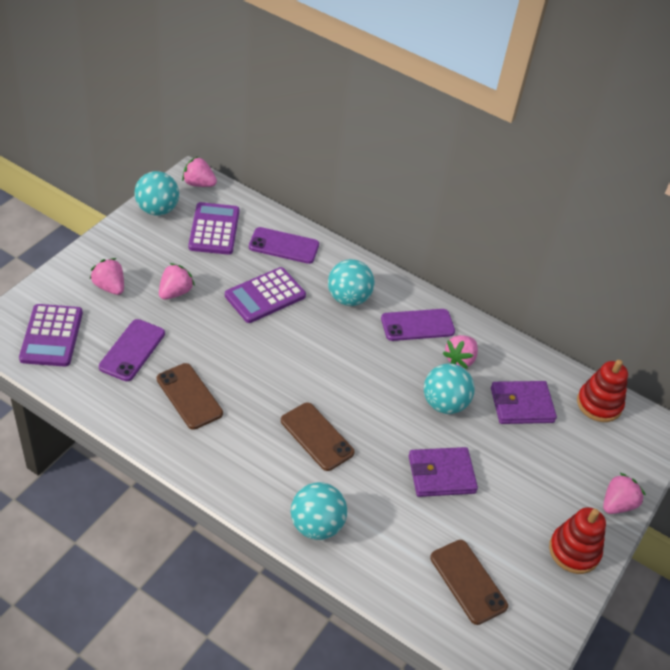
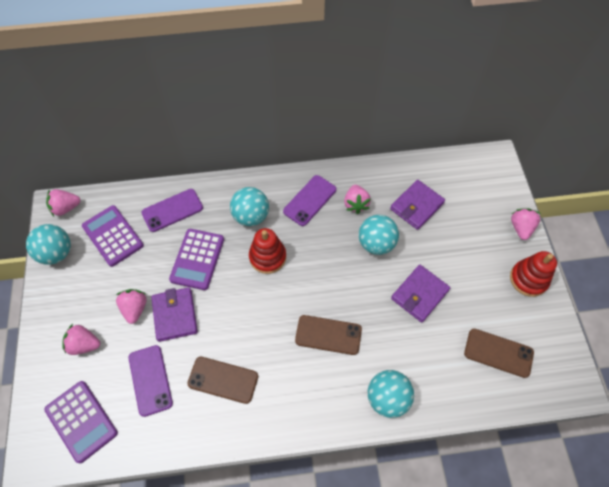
camera: 35 degrees left, 15 degrees up
(202, 321) = (175, 315): none -> purple wallet
(599, 404) = (453, 169): red stacking toy -> red stacking toy (267, 257)

